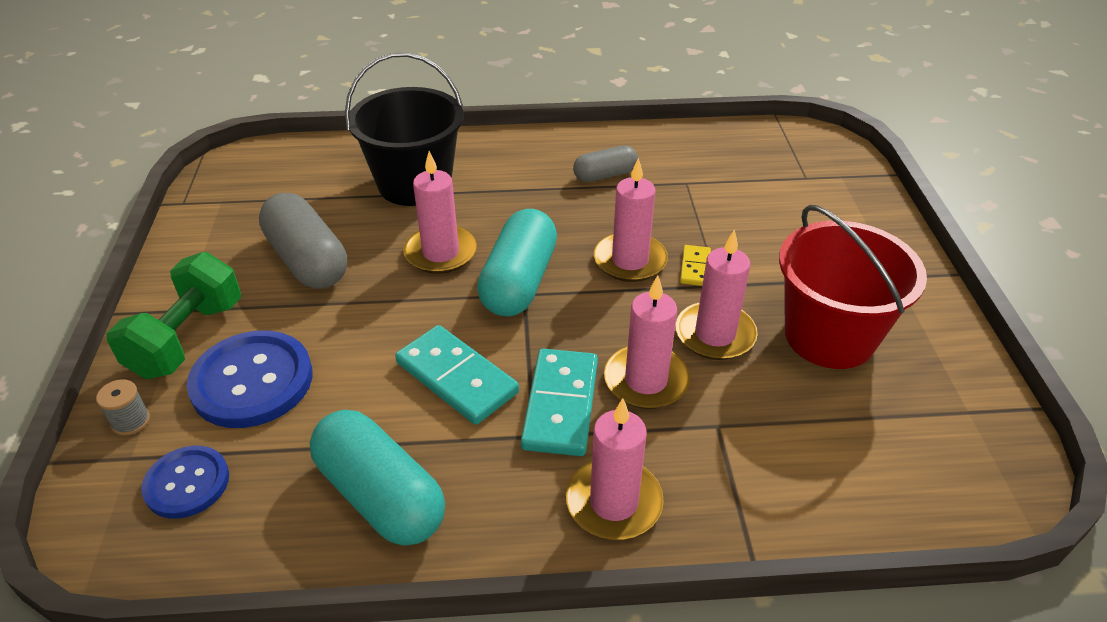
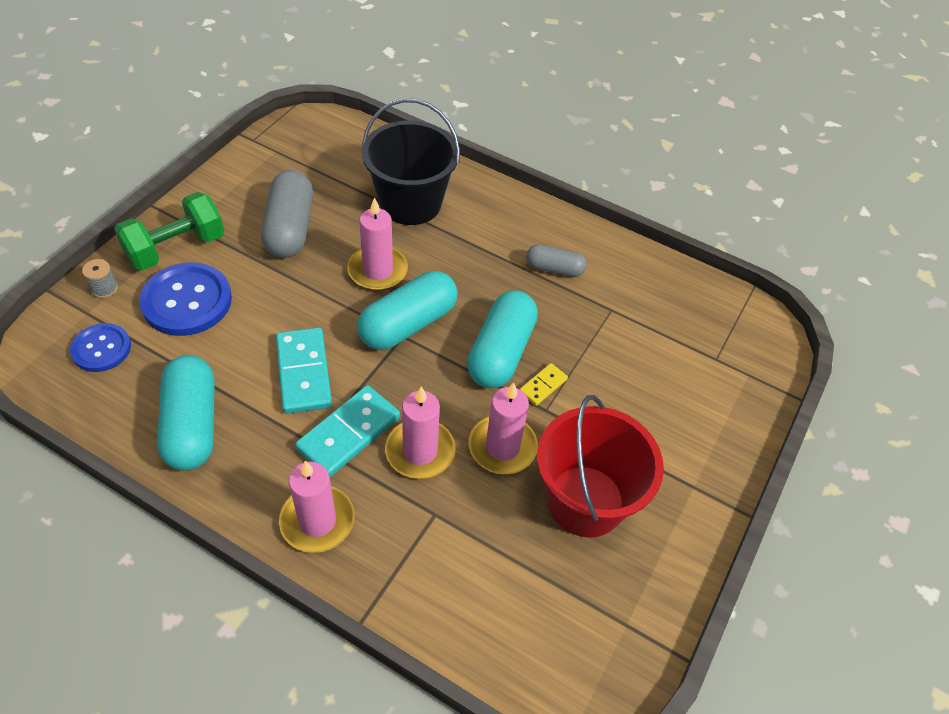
camera: 30 degrees right, 10 degrees up
(630, 260) = (501, 352): pink candle -> turquoise capsule

